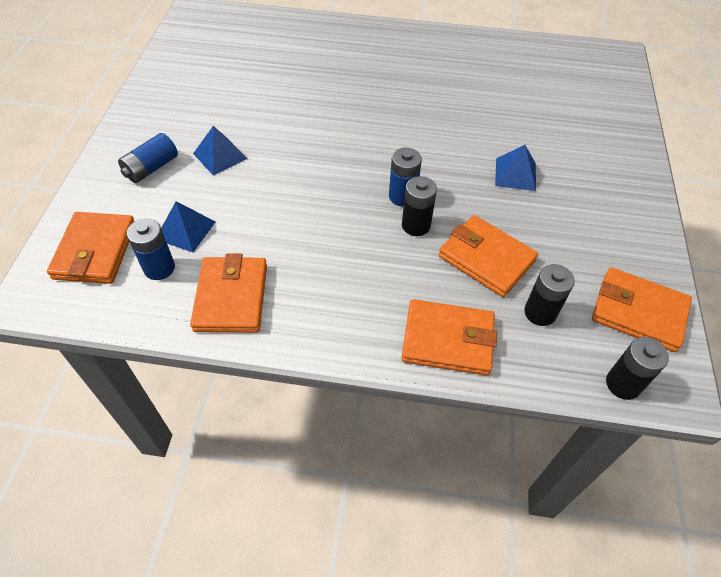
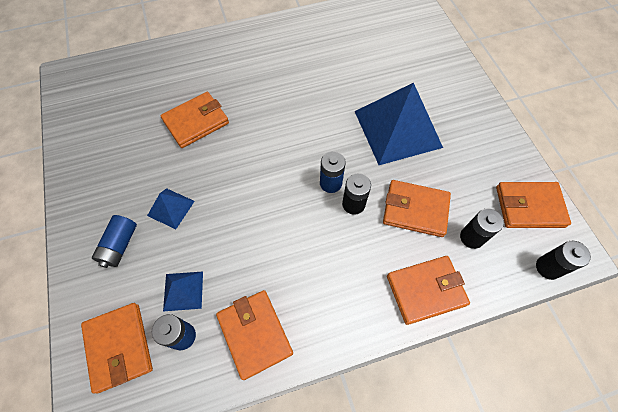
camera: 25 degrees left, 10 degrees up
(293, 92) = (196, 122): none -> orange wallet
(515, 174) = (397, 129): blue pyramid -> blue pyramid, size x2.19

